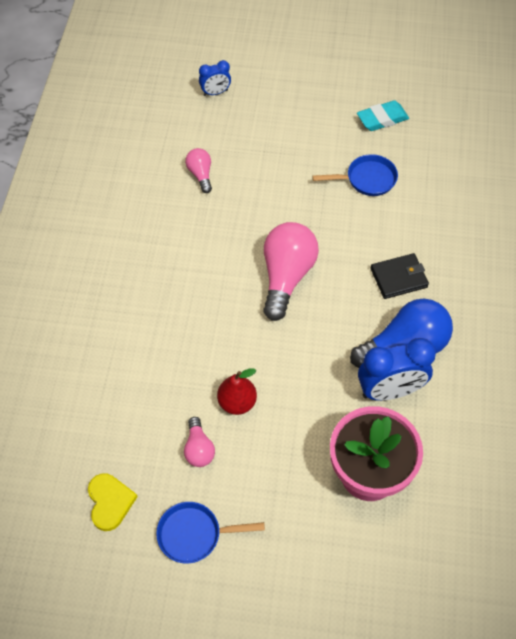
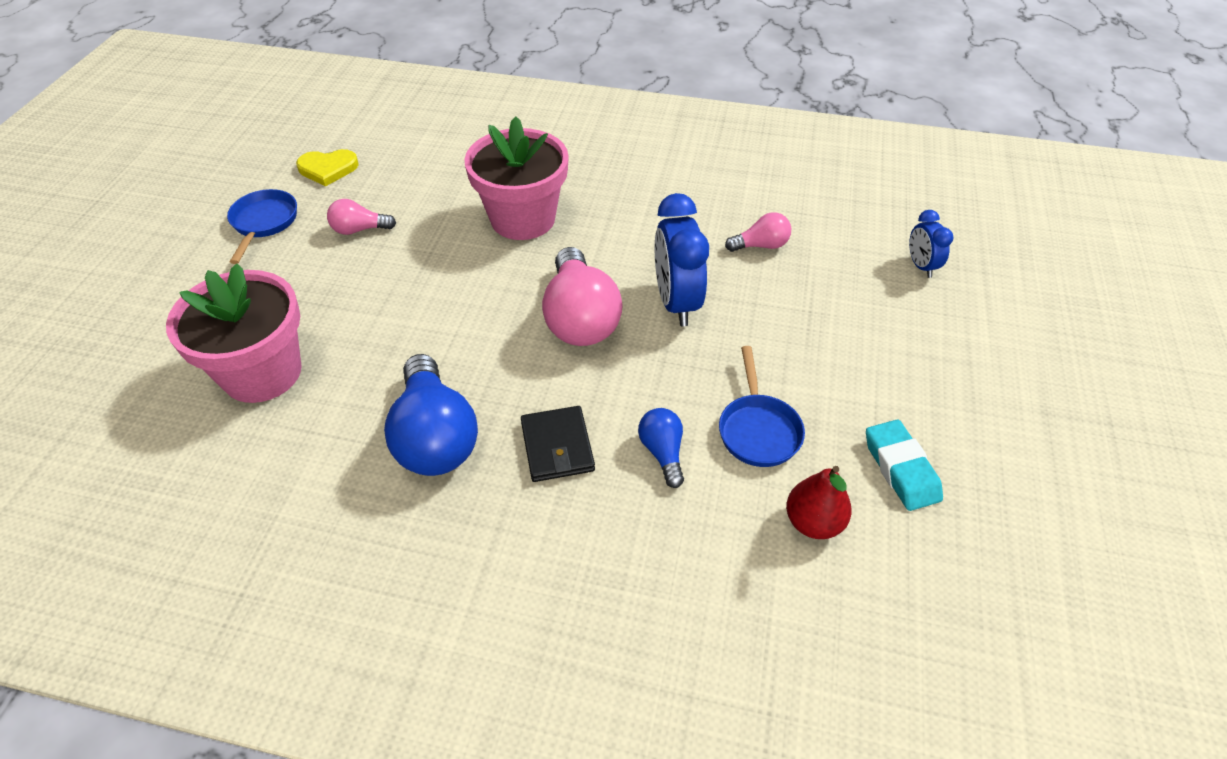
camera: 95 degrees right, 10 degrees down
(178, 327) = (523, 219): none -> pink flower pot
(237, 402) = (406, 262): red pear -> red pear (813, 522)
(286, 276) = (580, 318): pink light bulb -> pink light bulb turned 60 degrees clockwise
(389, 391) = (369, 410): blue clock -> blue clock (676, 303)
(392, 224) = (662, 452): none -> blue light bulb

